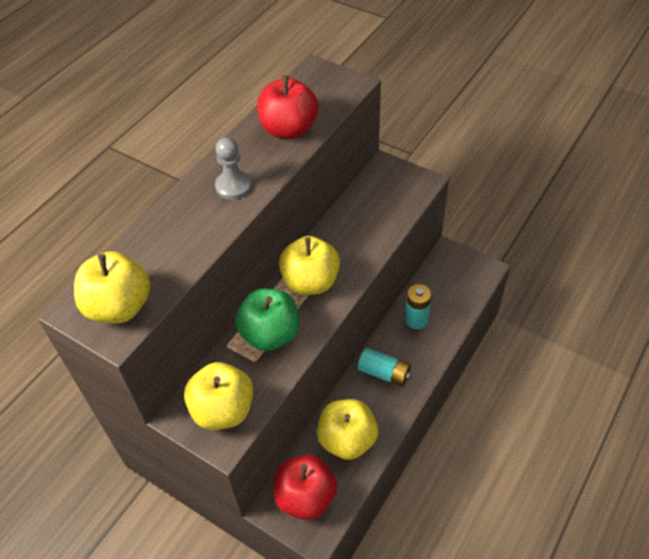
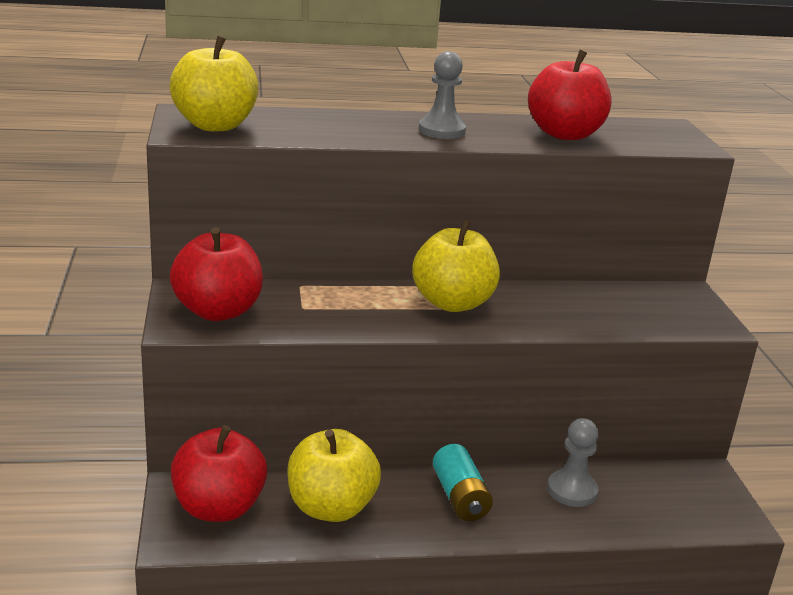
camera: 45 degrees right, 25 degrees down
(223, 410) = (218, 311): yellow apple -> red apple
(270, 334) = (349, 304): green apple -> none
(416, 320) = (572, 490): turquoise battery -> grey pawn

